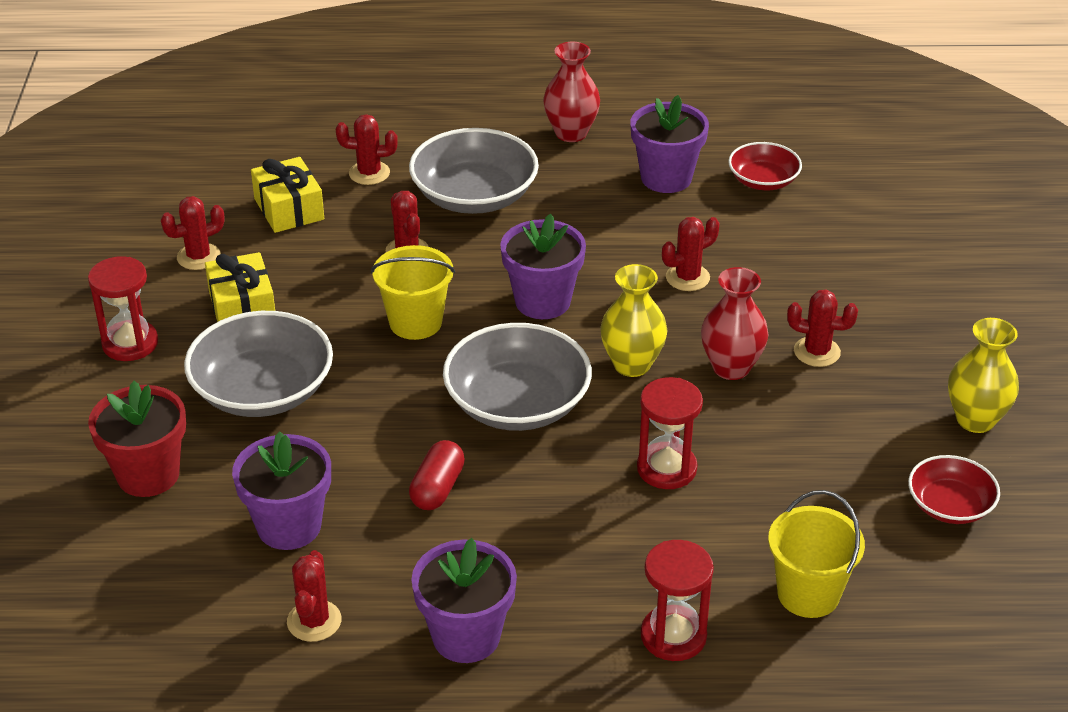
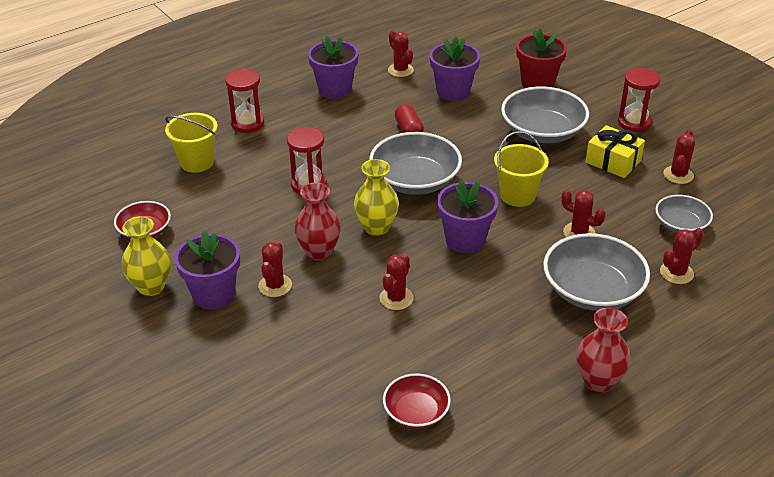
camera: 145 degrees right, 0 degrees up
(289, 209) = (681, 225): yellow gift -> grey bowl
(666, 178) = (487, 375): purple flower pot -> purple flower pot (213, 294)
(817, 352) = (275, 286): red cactus -> red cactus turned 60 degrees counterclockwise

